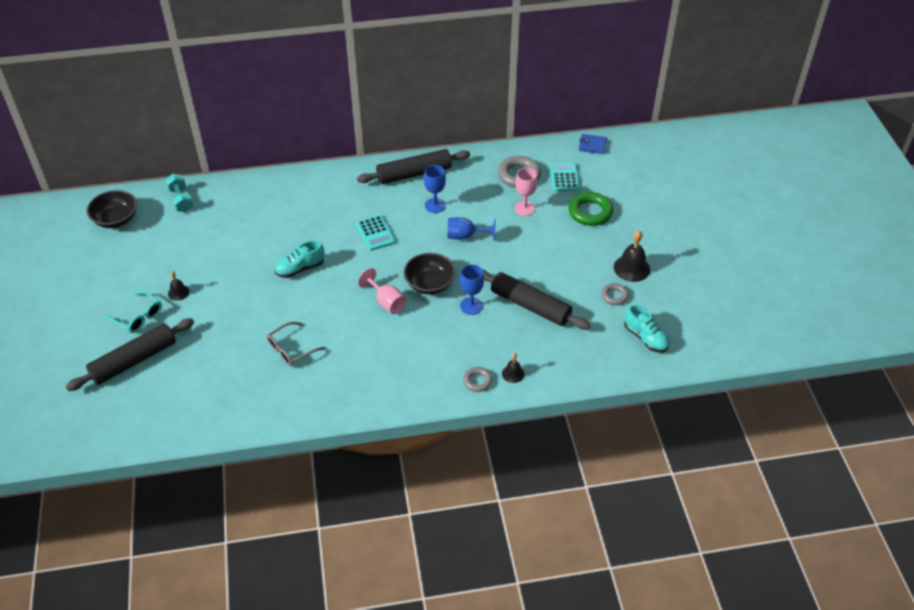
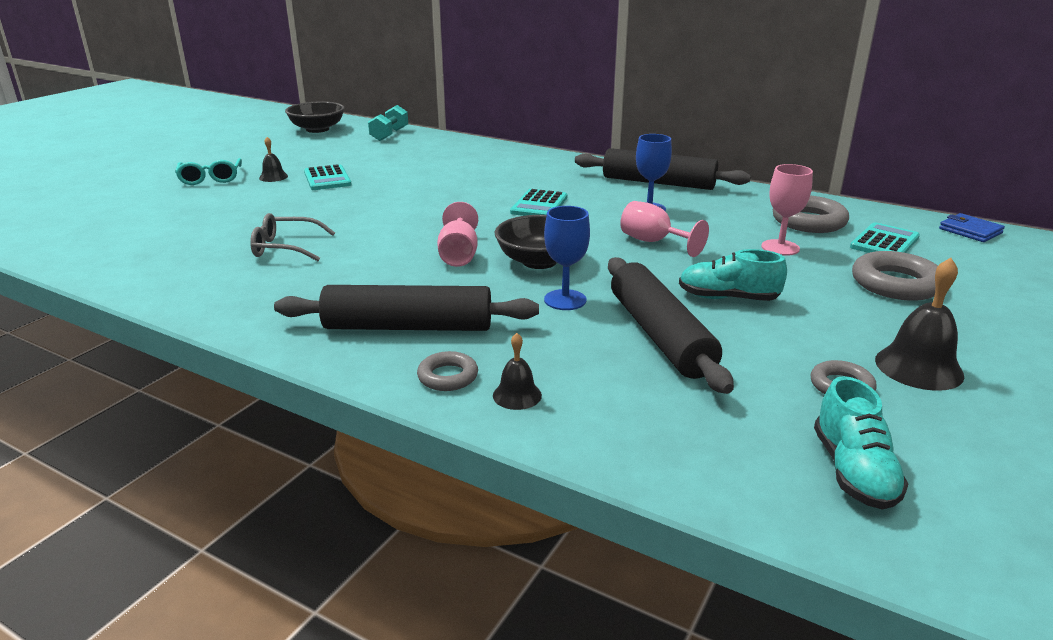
camera: 40 degrees right, 20 degrees down
(134, 360) = (146, 199): black rolling pin -> black rolling pin (408, 327)
(216, 275) = (327, 179): none -> turquoise calculator
(300, 268) = (411, 201): turquoise shoe -> turquoise shoe (728, 298)
(465, 236) = (653, 242): blue goblet -> pink goblet
(590, 212) = (896, 284): green ring -> grey ring

